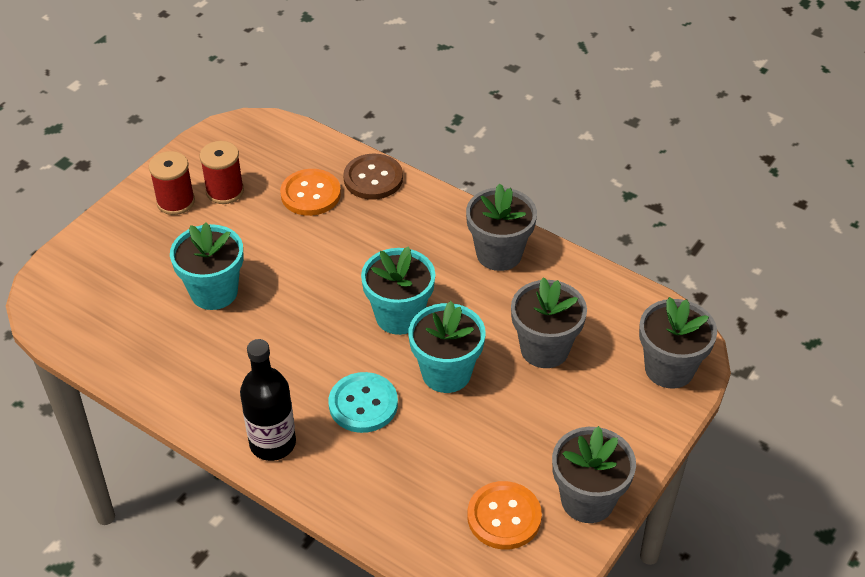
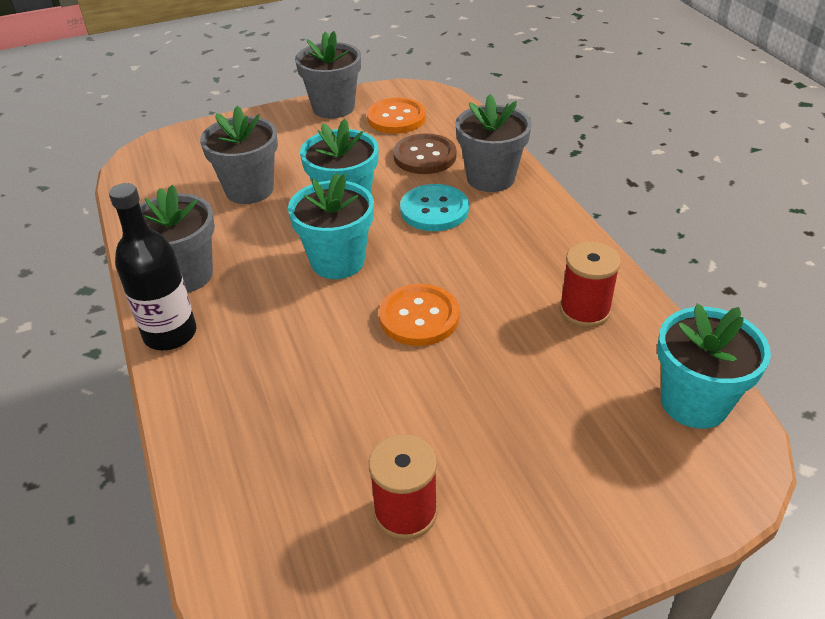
camera: 145 degrees left, 5 degrees down
(175, 202) = (487, 531): red spool -> red spool (584, 310)
(214, 292) = (508, 367): turquoise flower pot -> turquoise flower pot (694, 402)
(272, 443) = (533, 213): black bottle -> black bottle (170, 334)
(310, 194) = (298, 445): orange button -> orange button (419, 317)
(373, 178) = (204, 427): brown button -> brown button (425, 156)
(669, 369) = (182, 145): grey flower pot -> grey flower pot (490, 178)

